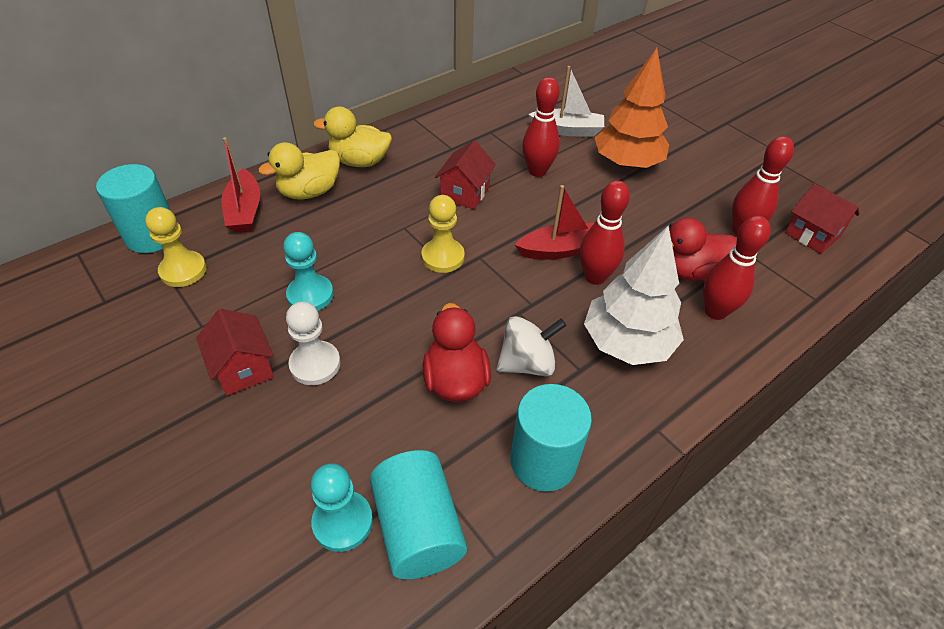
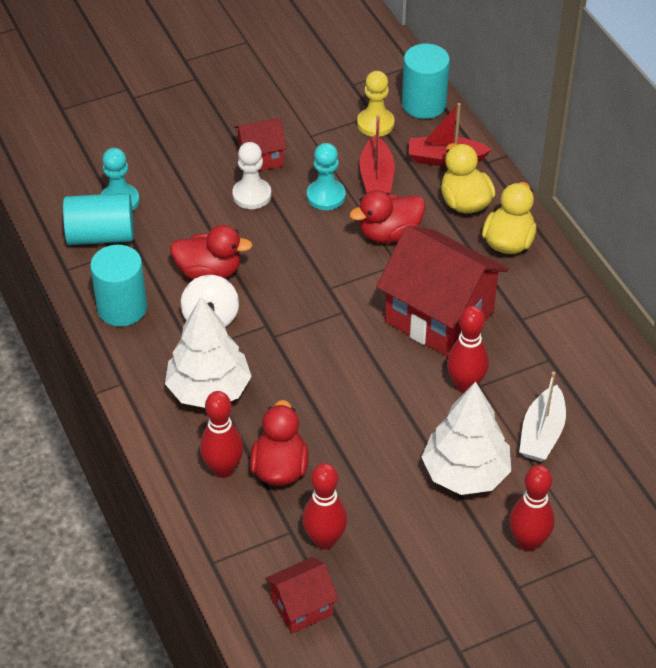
camera: 105 degrees right, 0 degrees up
(362, 237) = (389, 234): none -> red duck
(443, 257) = (349, 285): yellow pawn -> none
(465, 193) = (439, 317): red house -> red house, size x1.97
(560, 250) = (336, 374): red boat -> red boat (376, 177)
(595, 277) = (293, 390): red bowling pin -> red bowling pin (528, 542)
(626, 163) = (465, 473): orange tree -> white tree

